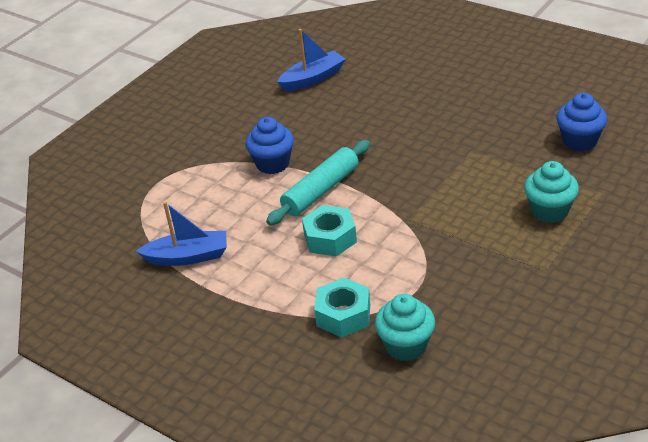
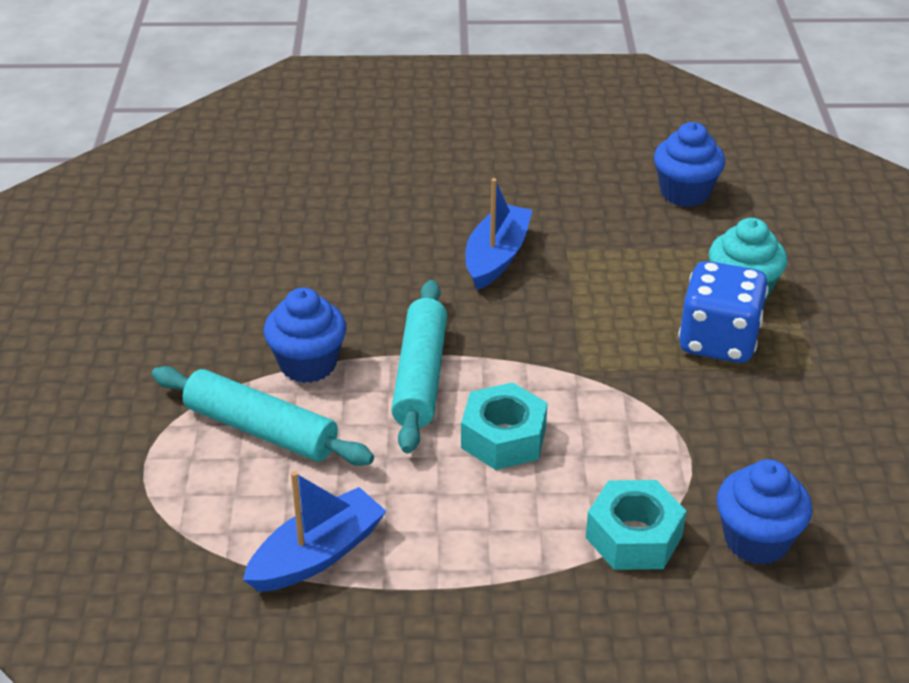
camera: 40 degrees left, 0 degrees up
(220, 188) = (261, 430): none -> turquoise rolling pin
(313, 79) = (242, 222): blue boat -> blue boat (496, 257)
(406, 346) = (756, 540): turquoise cupcake -> blue cupcake
(503, 233) = (718, 341): none -> blue dice

